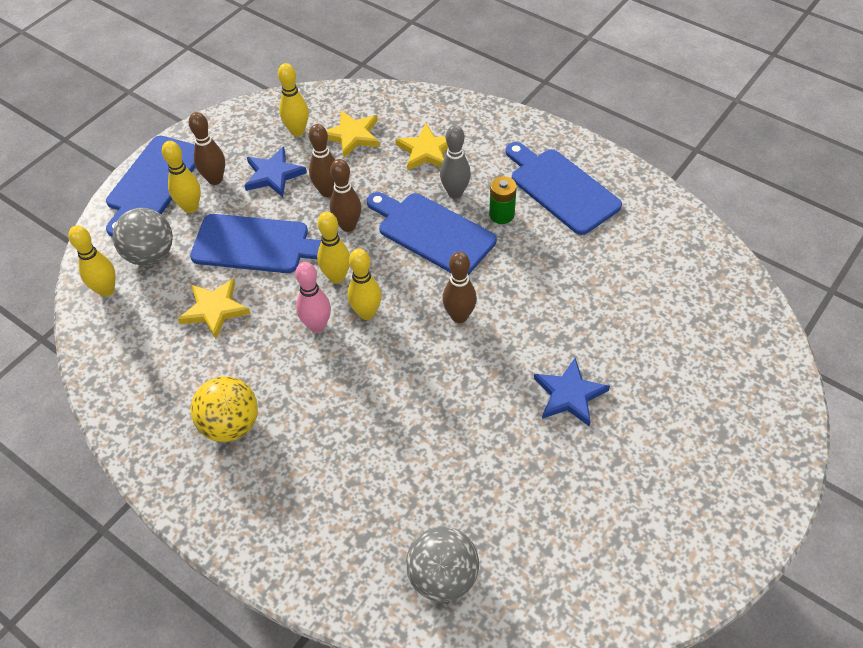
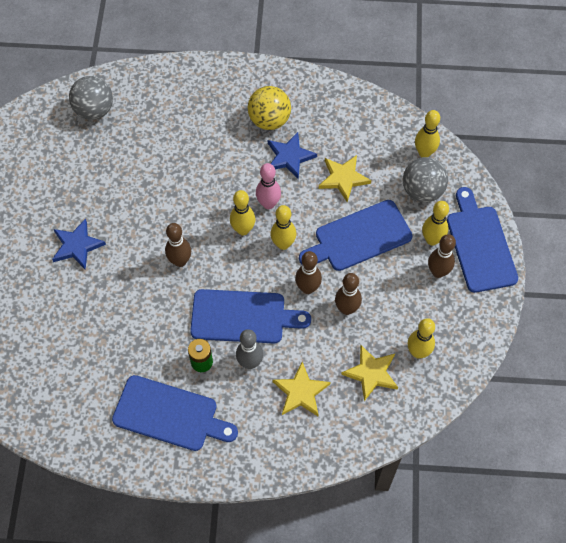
camera: 145 degrees right, 10 degrees up
(273, 175) = (399, 300): blue star -> blue star (289, 157)

